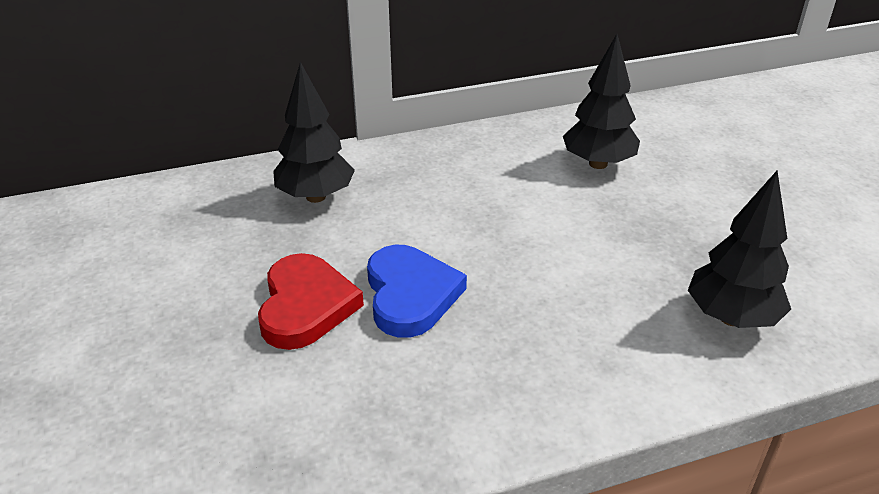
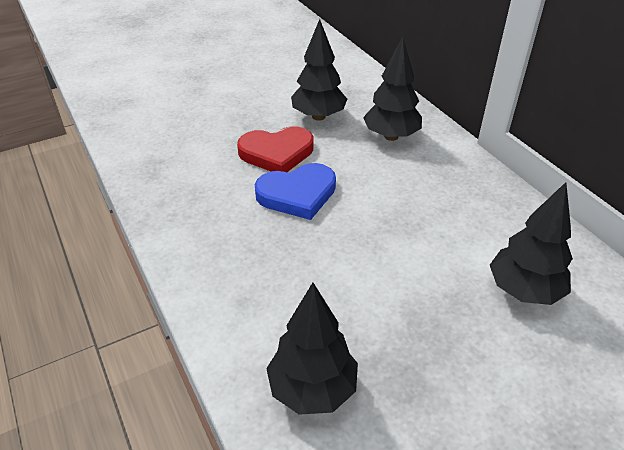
camera: 80 degrees right, 5 degrees up
(232, 253) = (318, 116): none -> black tree

